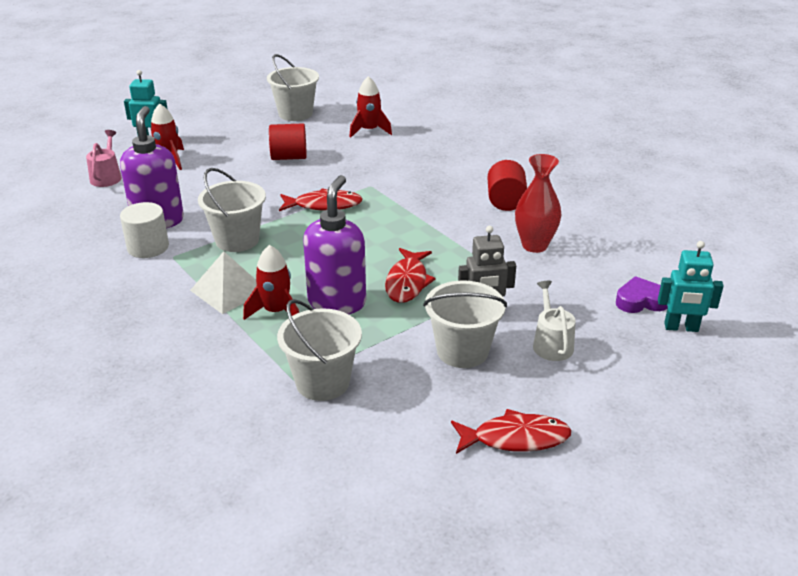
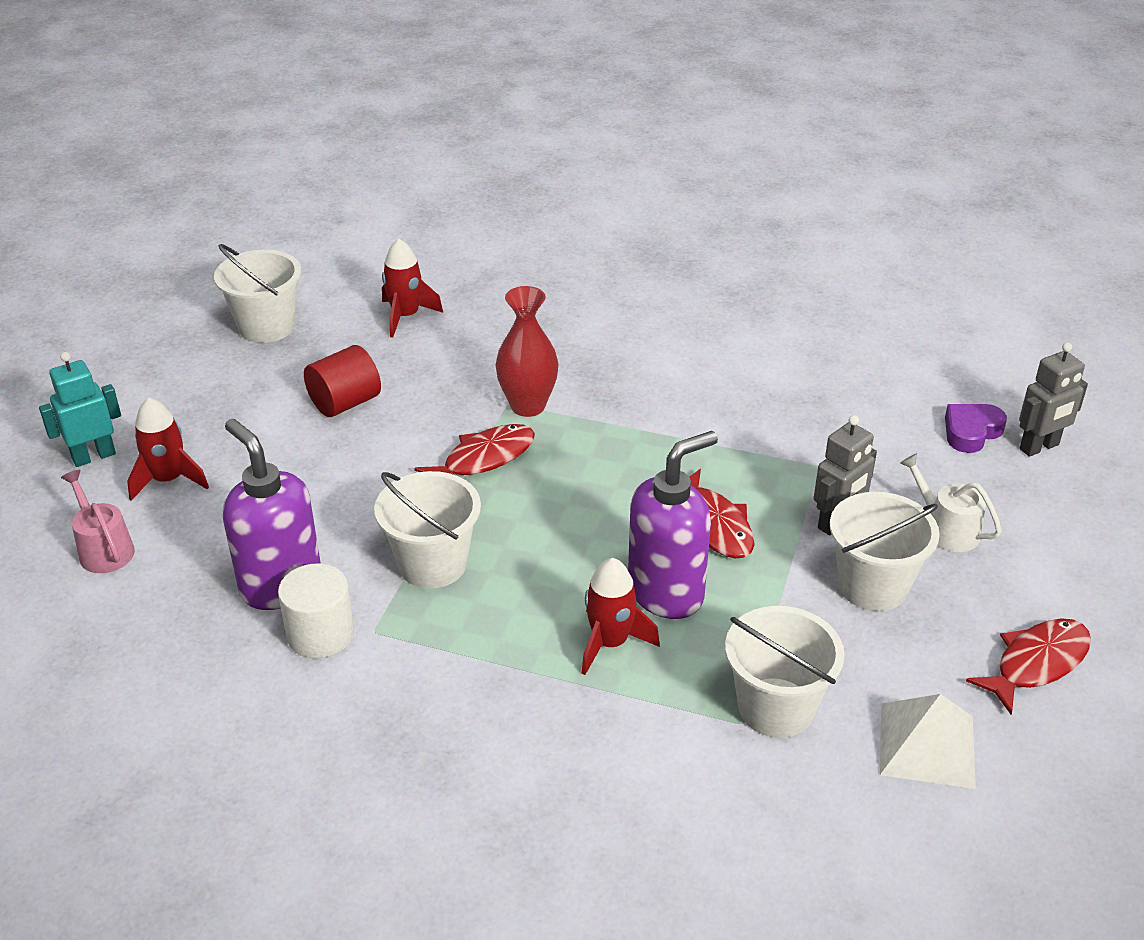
camera: 35 degrees left, 5 degrees up
(229, 290) = (514, 643): white pyramid -> white pyramid (927, 745)
(337, 302) = (666, 592): purple soap dispenser -> purple soap dispenser turned 75 degrees clockwise
(506, 201) = (695, 359): red cylinder -> none
(534, 245) = (793, 408): red vase -> red vase (528, 406)
(681, 328) = (1039, 447): turquoise robot -> grey robot

